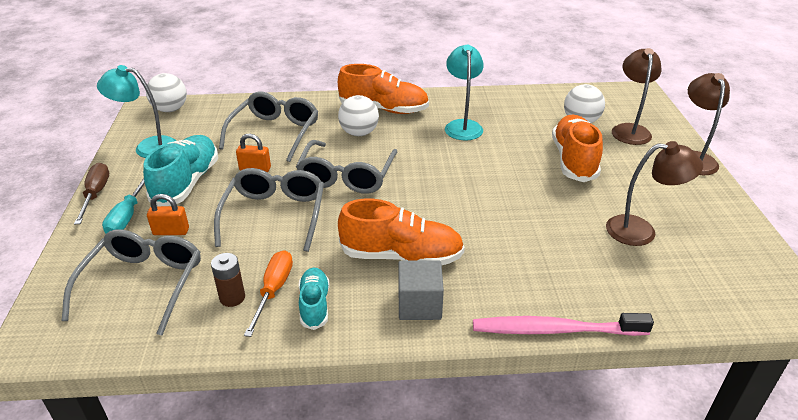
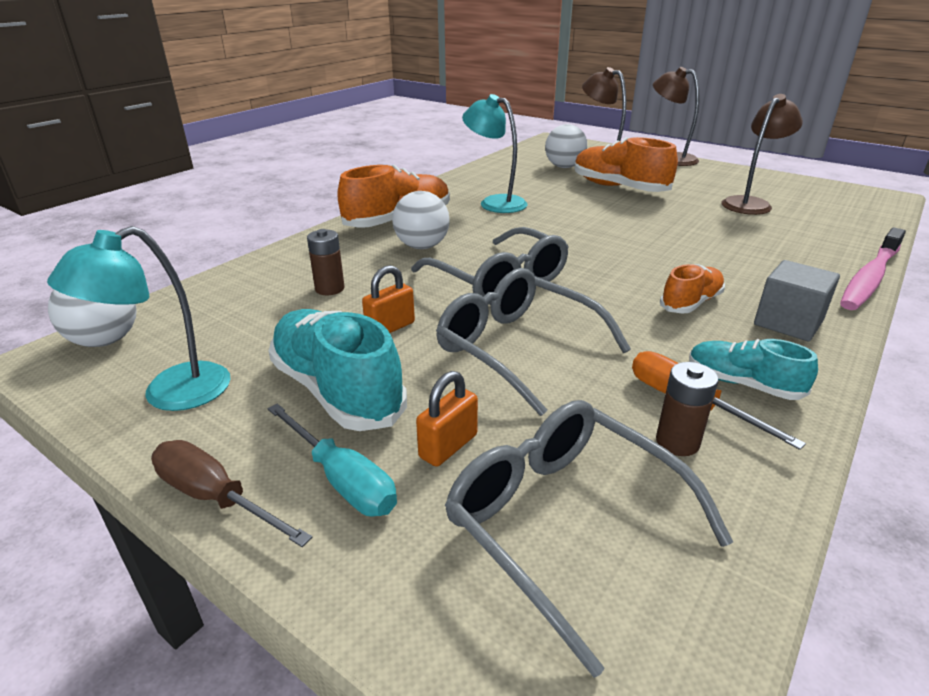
camera: 50 degrees left, 5 degrees down
(275, 133) = (329, 289): grey glasses -> brown battery
(401, 256) = (690, 303): orange shoe -> orange shoe, size x0.58

